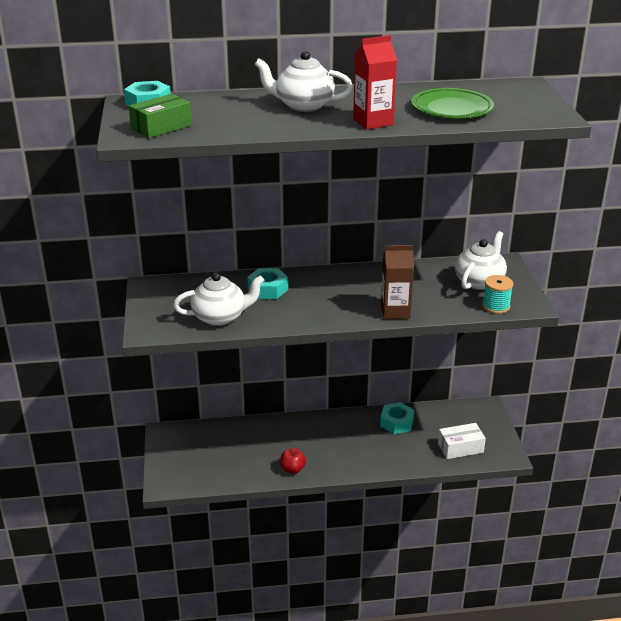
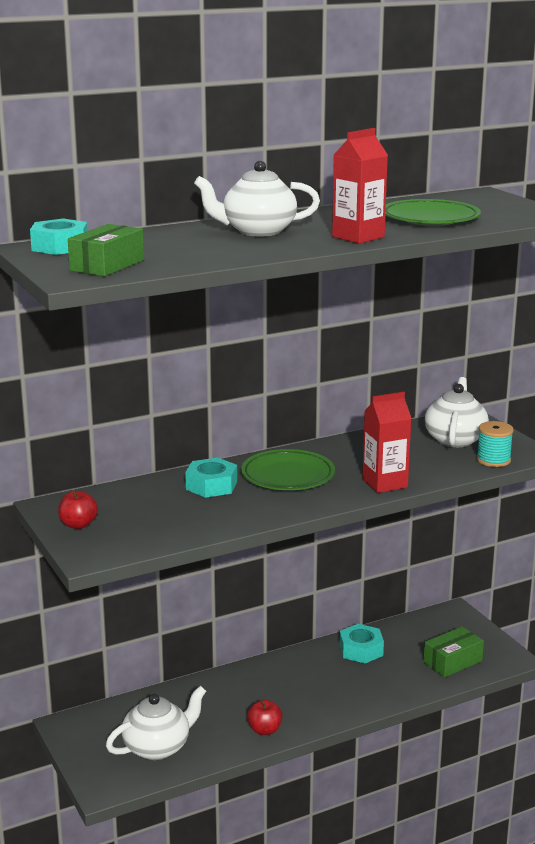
camera: 20 degrees left, 10 degrees down
(156, 304) = (78, 525): none -> red apple
(220, 317) = (174, 524): white teapot -> white teapot (157, 747)
(328, 291) = (288, 476): none -> green plate
(395, 311) = (385, 483): brown carton -> red carton
(460, 448) = (452, 661): white box -> green box

